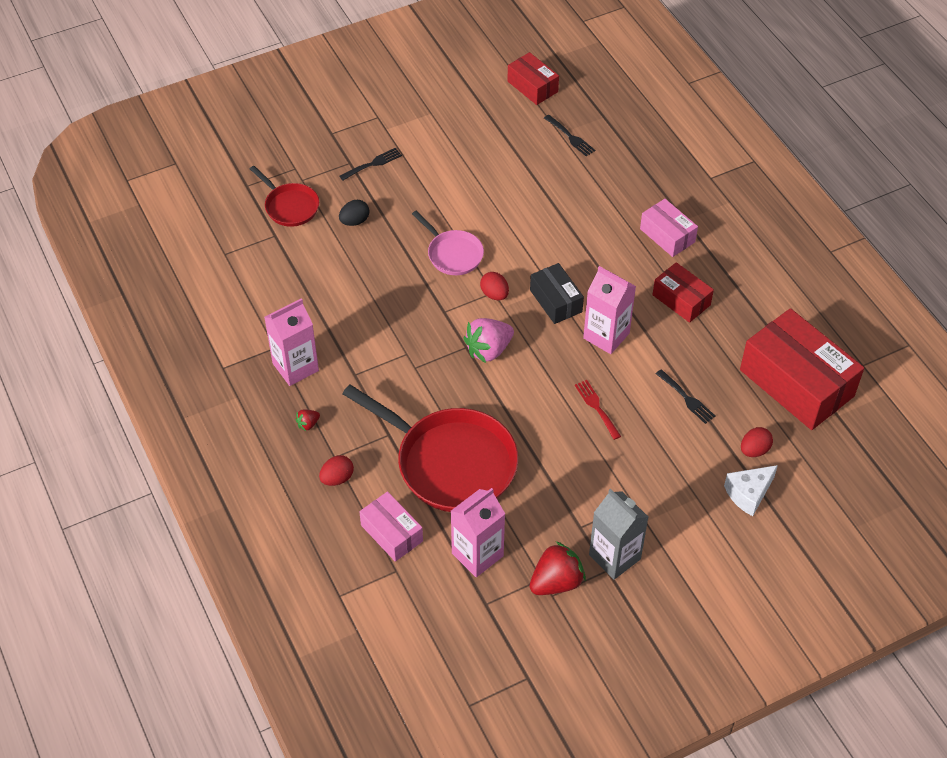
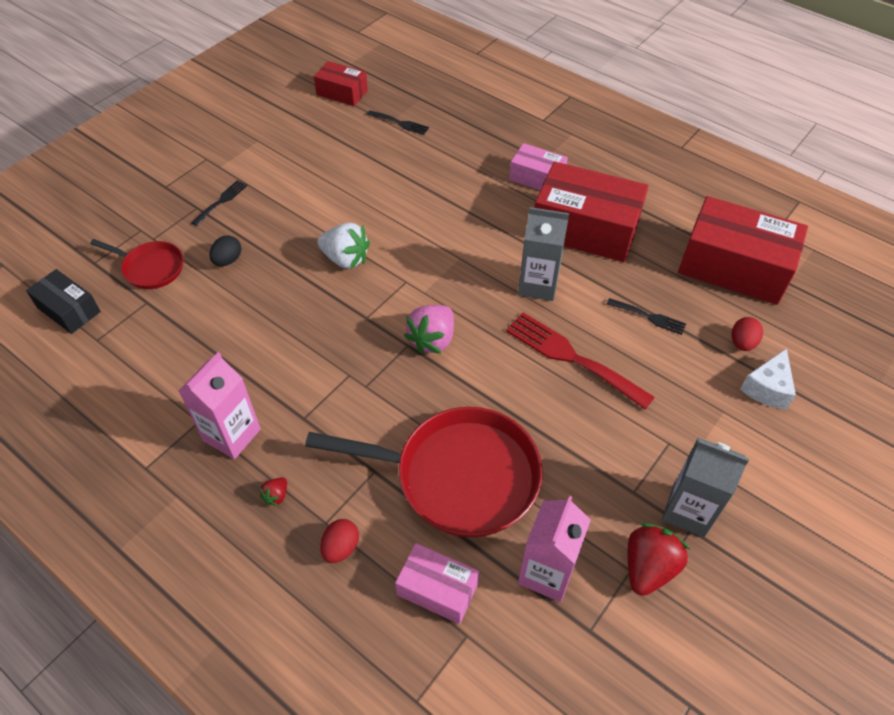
camera: 25 degrees left, 0 degrees up
(453, 254) = (345, 259): pink pan -> white strawberry
(494, 294) = (408, 283): red egg -> none
(556, 301) = (471, 269): black box -> black box (69, 310)
(596, 407) = (571, 357): red fork -> red fork, size x1.94
(606, 336) = (538, 285): pink carton -> grey carton
(681, 300) = (585, 229): red box -> red box, size x1.89

